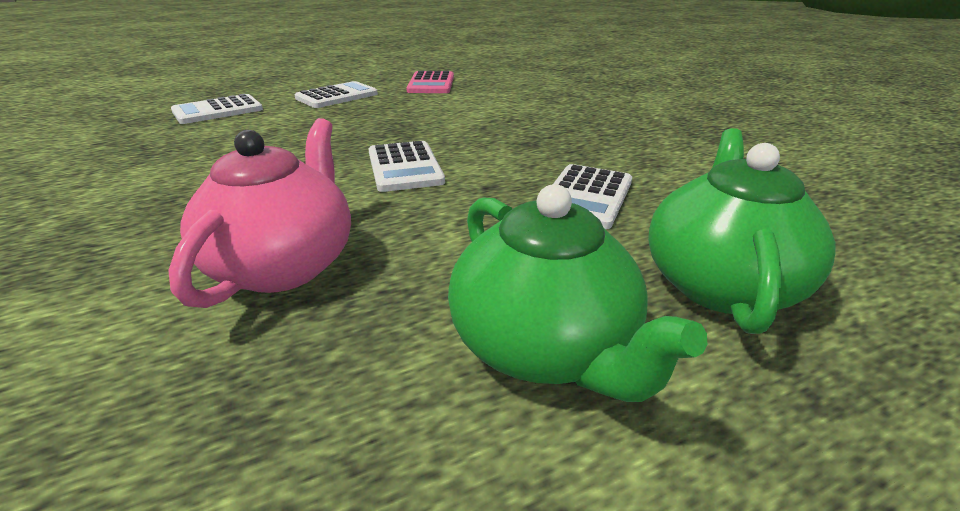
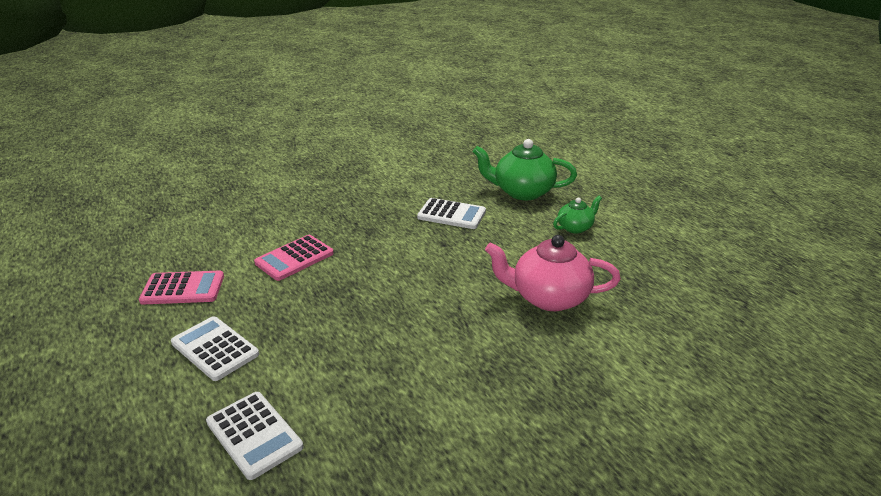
camera: 95 degrees left, 0 degrees up
(404, 167) = (417, 277): white calculator -> none
(470, 113) = (294, 258): none -> pink calculator
(544, 347) = (575, 227): green teapot -> green teapot, size x0.55

